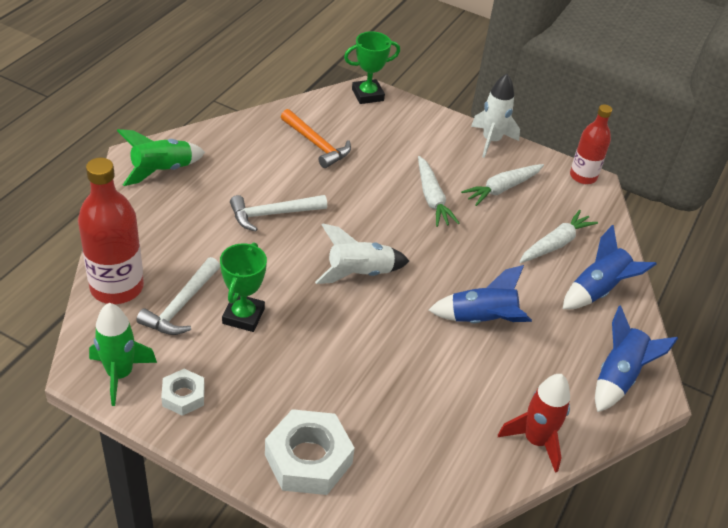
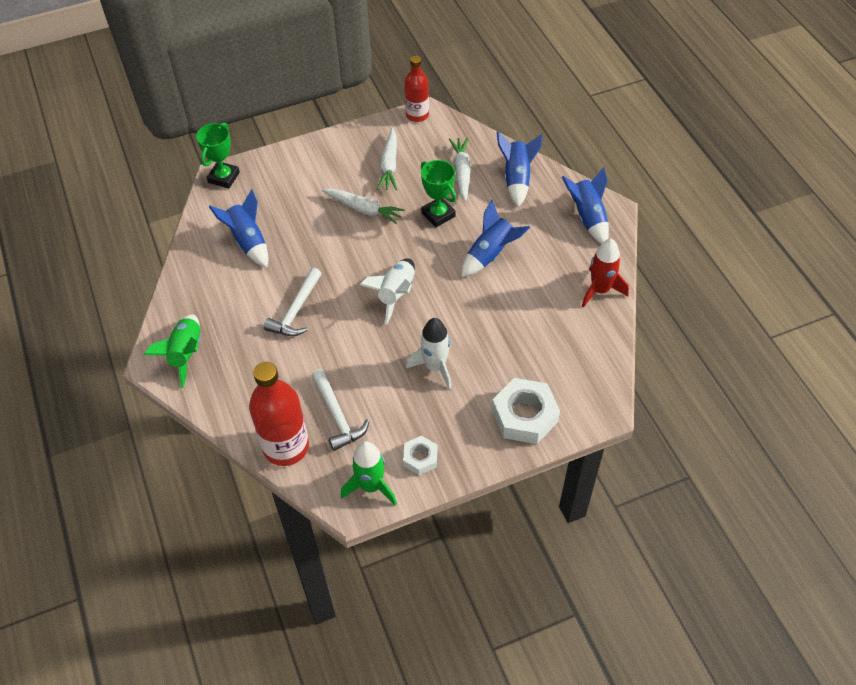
camera: 45 degrees left, 10 degrees up
(243, 316) = (378, 384): green trophy -> green trophy (438, 214)
(316, 144) = (248, 241): orange hammer -> blue rocket
(491, 141) = (339, 139): white rocket -> white rocket (435, 367)

